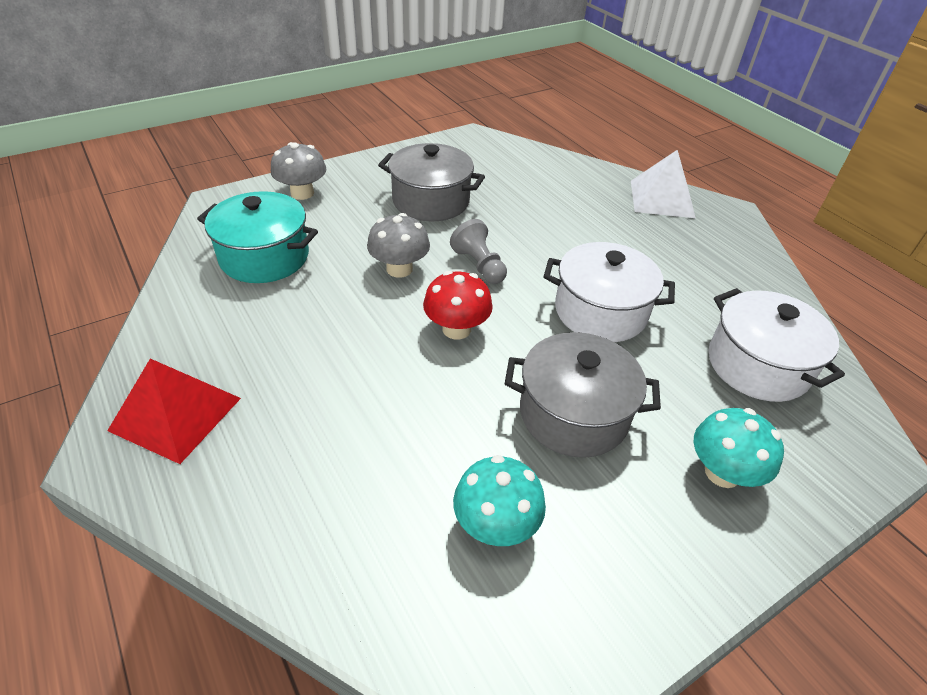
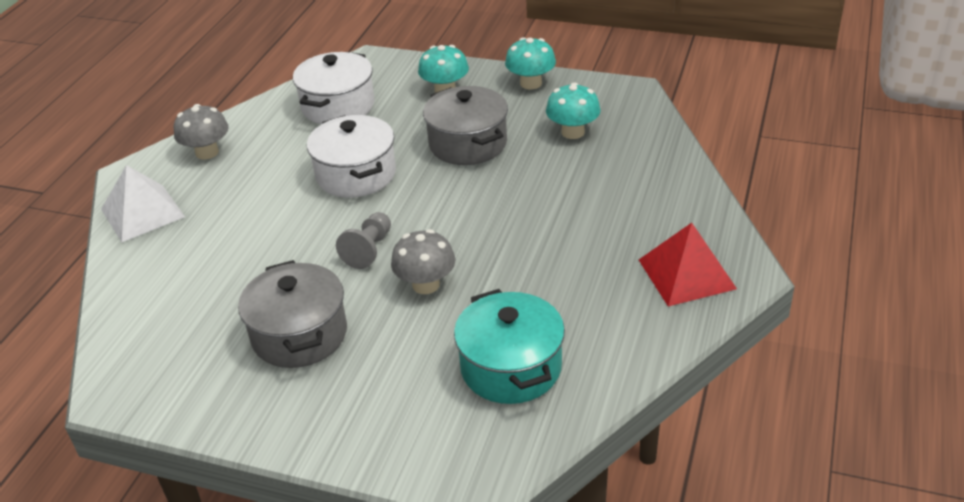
camera: 125 degrees left, 5 degrees down
(302, 193) = (389, 431): grey mushroom -> grey mushroom (207, 152)
(456, 329) = (456, 219): red mushroom -> none
(667, 580) = (531, 83): none -> turquoise mushroom

